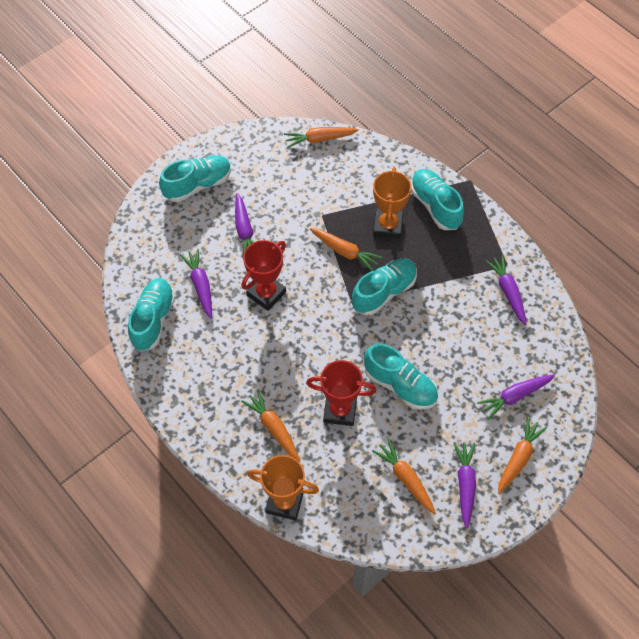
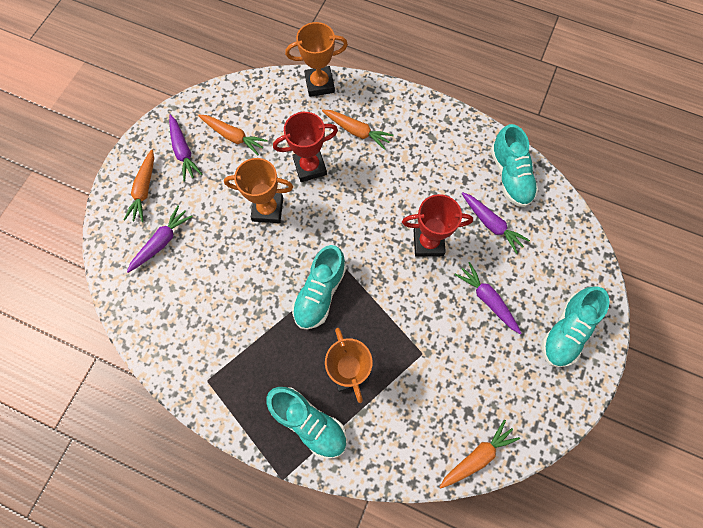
camera: 155 degrees right, 10 degrees up
(266, 293) = (428, 243): red trophy -> red trophy turned 75 degrees clockwise
(345, 251) = (378, 320): orange carrot -> none
(400, 385) = (268, 209): turquoise shoe -> orange trophy
(507, 292) = (197, 348): purple carrot -> none

